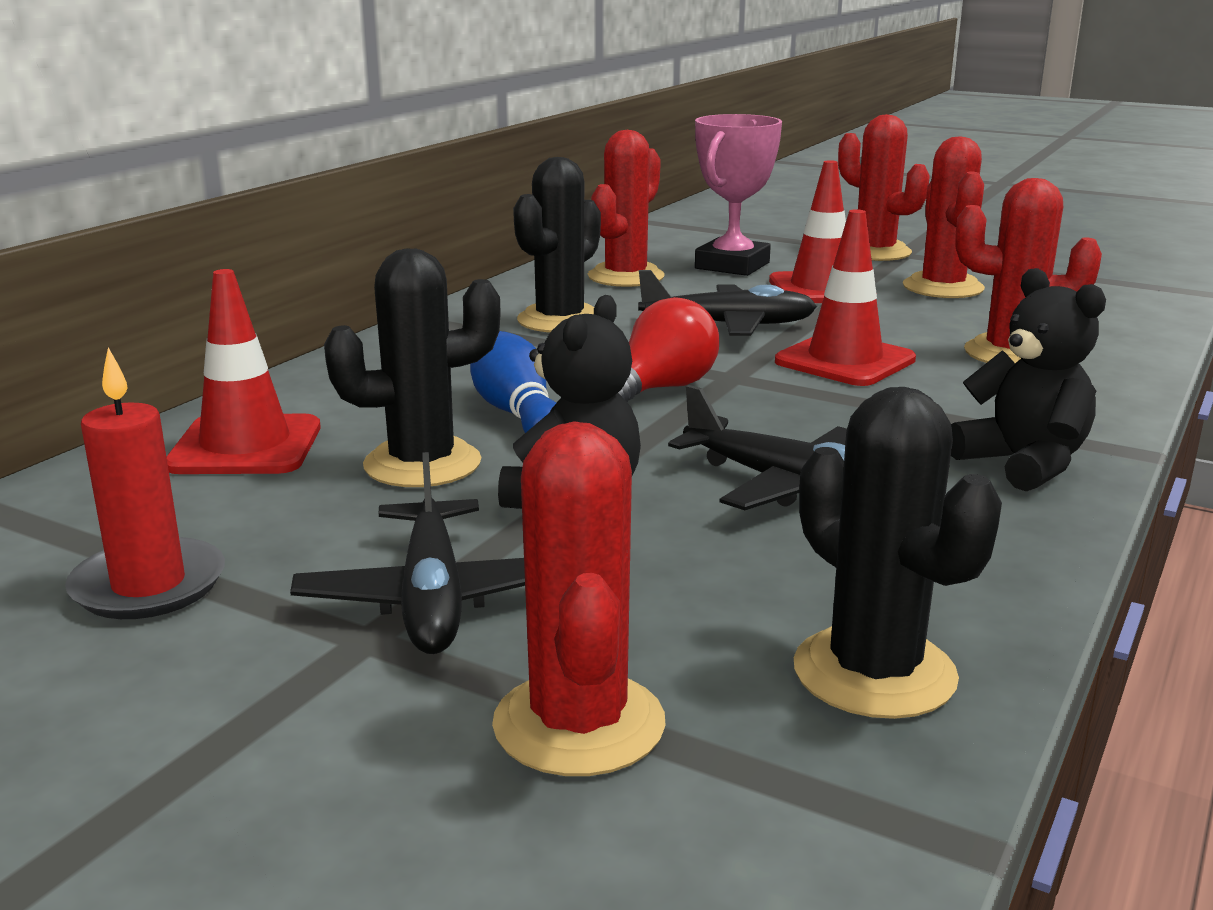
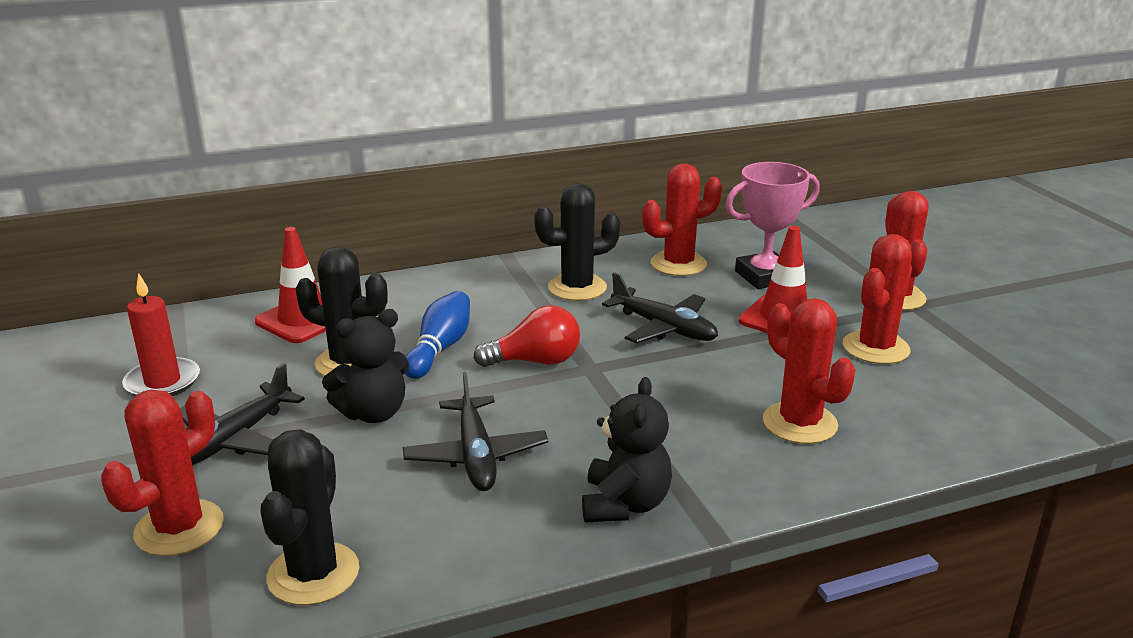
camera: 40 degrees right, 5 degrees up
(845, 361) = (678, 384): red traffic cone -> none

